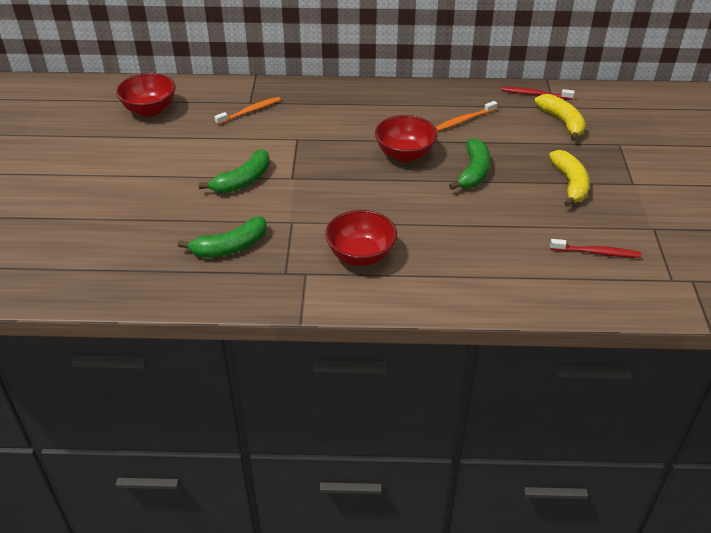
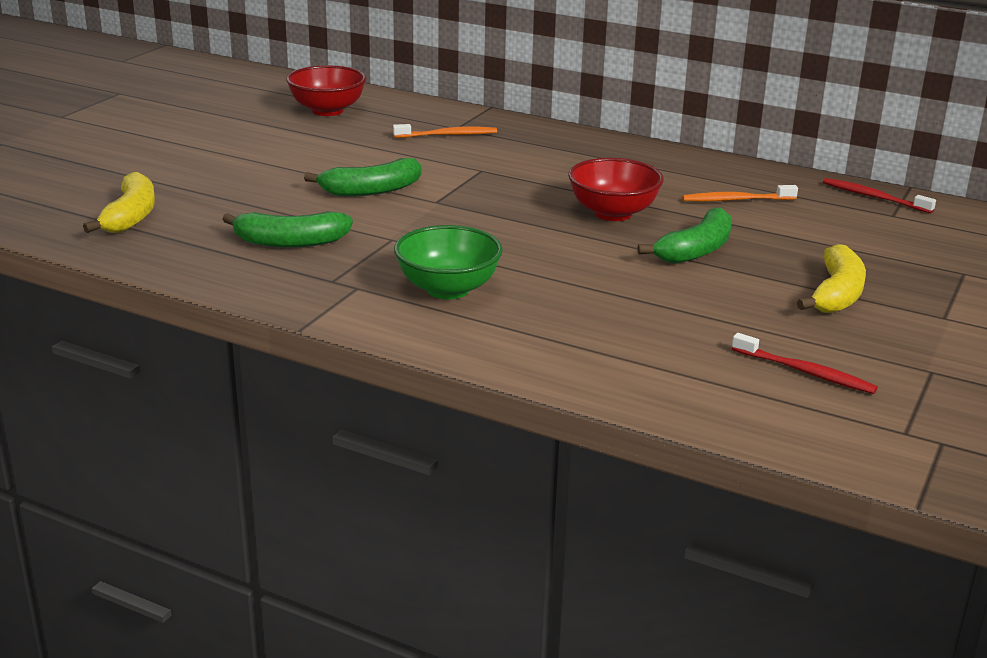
camera: 25 degrees right, 15 degrees down
(361, 255) = (448, 289): red bowl -> green bowl
(562, 122) = (889, 232): yellow banana -> yellow banana (131, 216)

